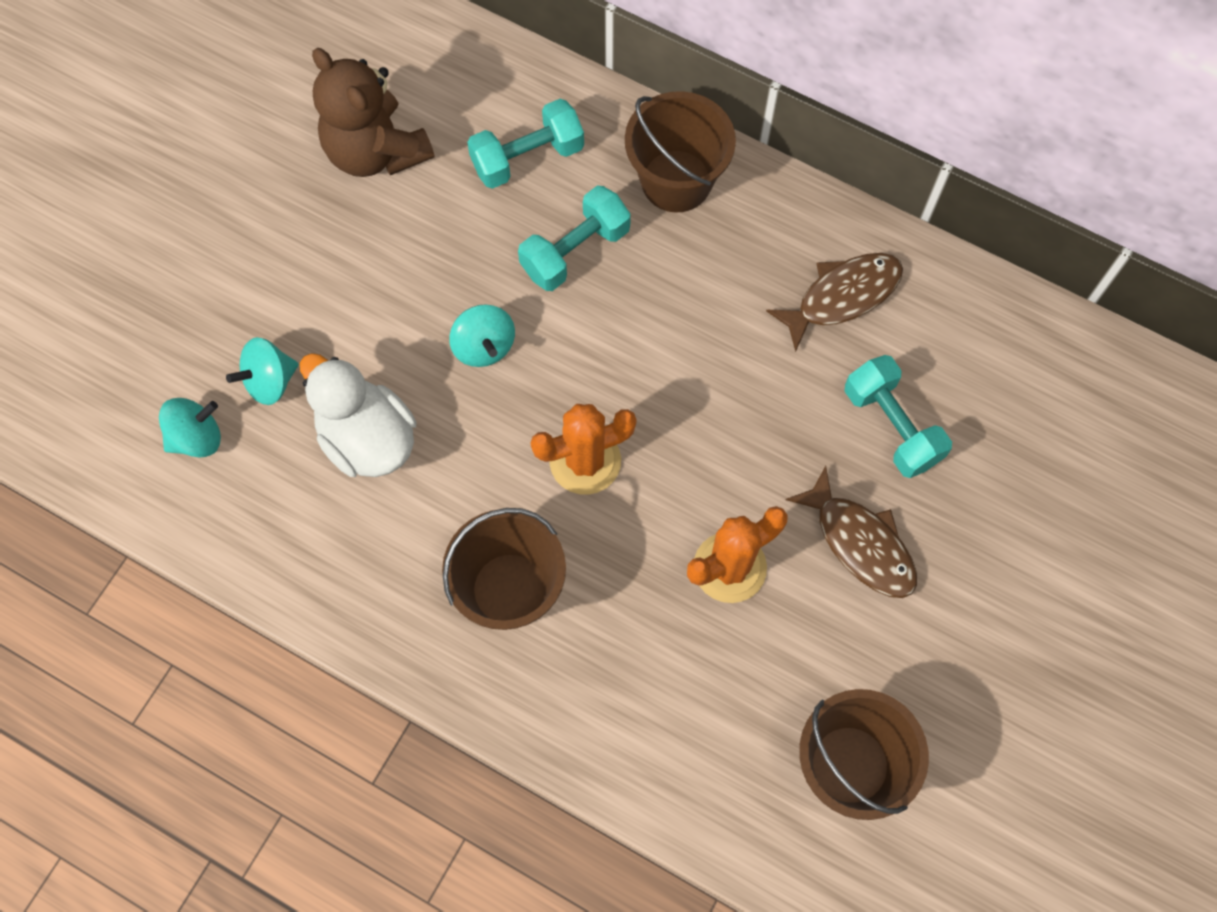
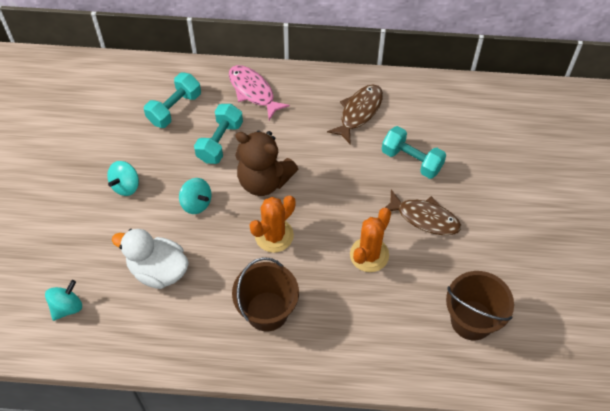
camera: 25 degrees left, 10 degrees down
(270, 381) = (93, 264): turquoise spinning top -> turquoise spinning top (125, 185)
(376, 151) = (95, 134): brown teddy bear -> brown teddy bear (264, 180)
(676, 181) = (253, 91): brown bucket -> pink fish

